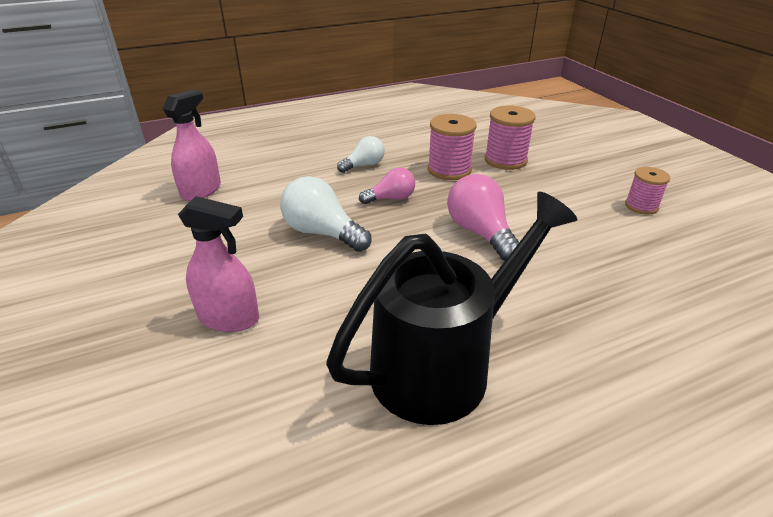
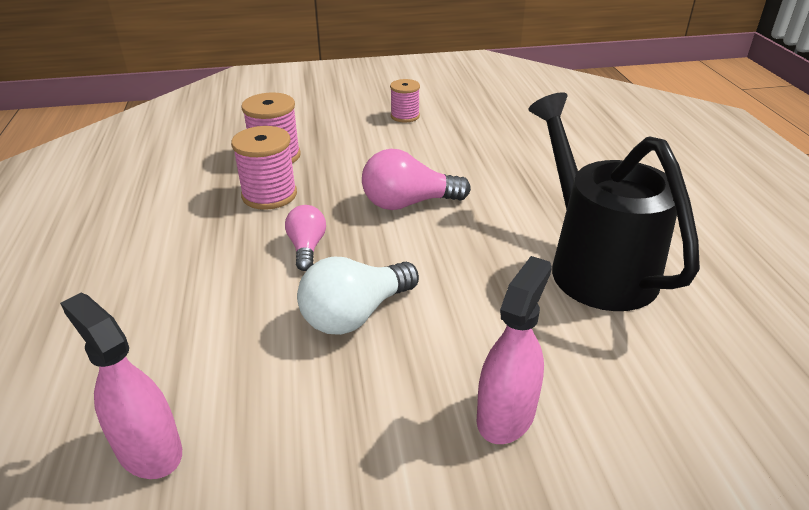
camera: 75 degrees left, 0 degrees up
(364, 165) = (205, 256): white light bulb -> none

